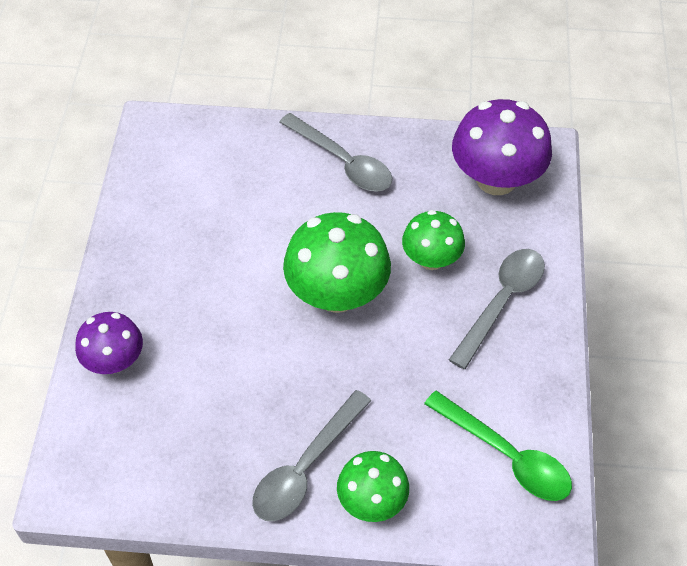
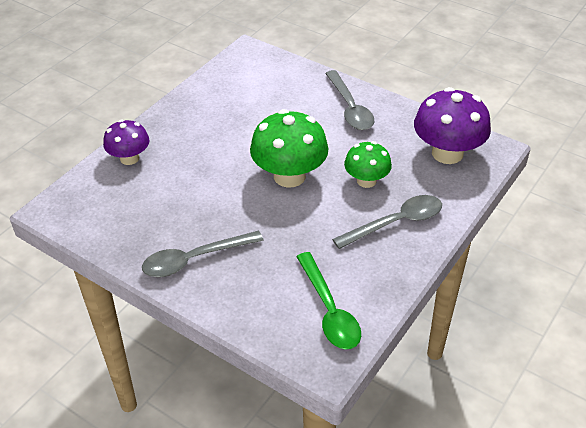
camera: 30 degrees right, 10 degrees down
(372, 501) = (220, 296): green mushroom -> none

